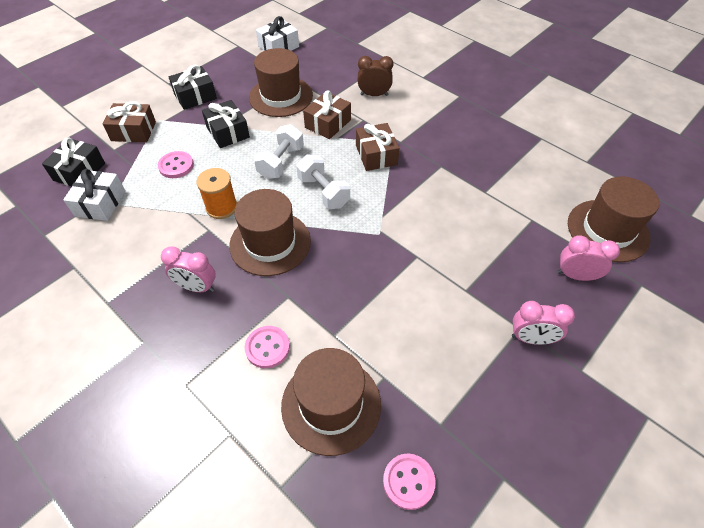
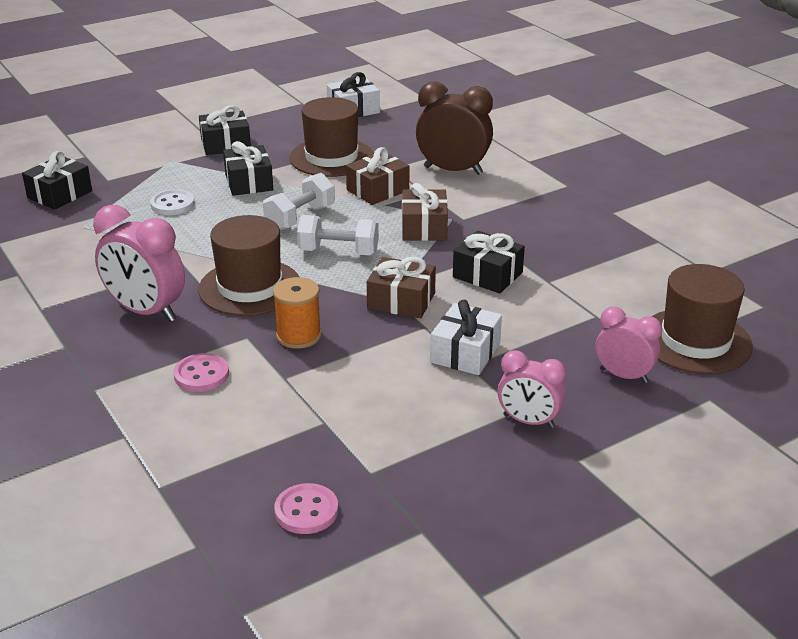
camera: 15 degrees right, 20 degrees down
(100, 203) = (71, 225): white gift -> white gift (465, 352)
(133, 131) = (137, 167): brown gift -> brown gift (401, 301)
(176, 166) = (172, 204): pink button -> white button
(197, 287) = (146, 311): pink clock -> pink clock, size x1.60
(221, 207) = (208, 248): orange spool -> orange spool (298, 336)
(323, 192) = (338, 252): white dumbbell -> white dumbbell turned 60 degrees counterclockwise
(331, 405) = (250, 433): brown hat -> none
(374, 95) = (453, 170): brown clock -> brown clock, size x1.60
(440, 194) = (487, 275): none -> black gift

